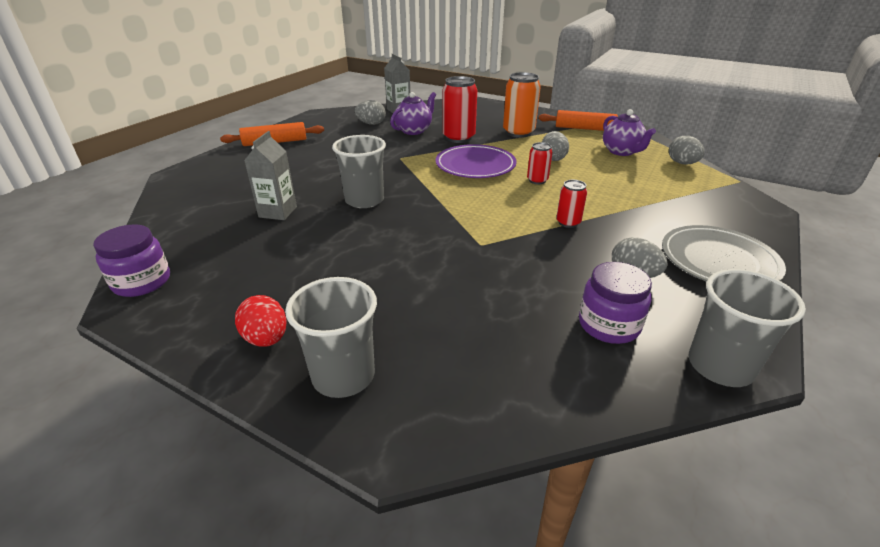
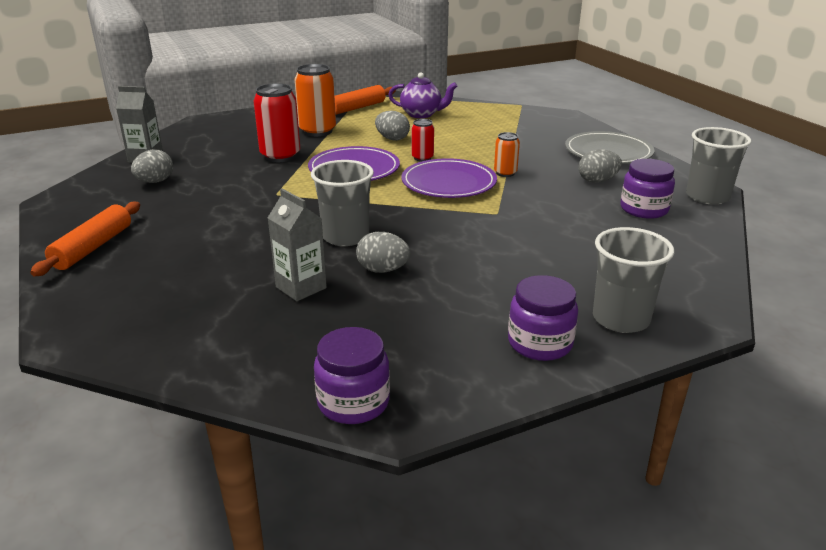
camera: 55 degrees left, 5 degrees down
(266, 339) = (540, 343): red egg -> purple jar
(414, 130) = (220, 168): purple teapot -> none
(507, 206) = (448, 183): none -> purple plate
(568, 222) = (505, 173): red can -> orange can
(682, 163) = (471, 107): grey egg -> grey egg (383, 270)

